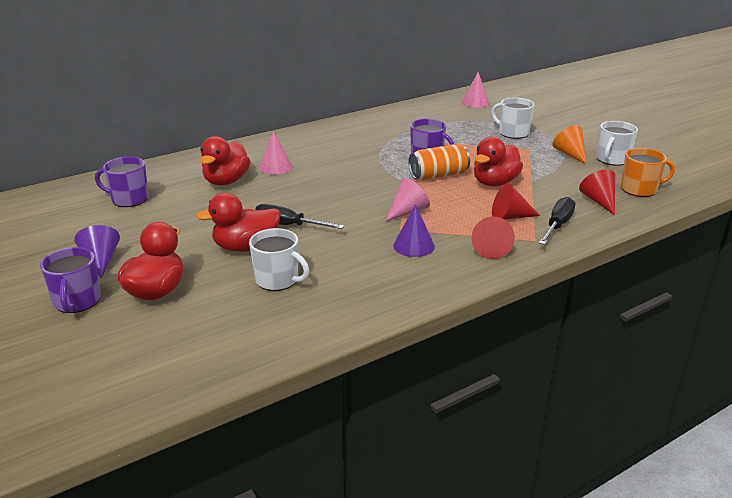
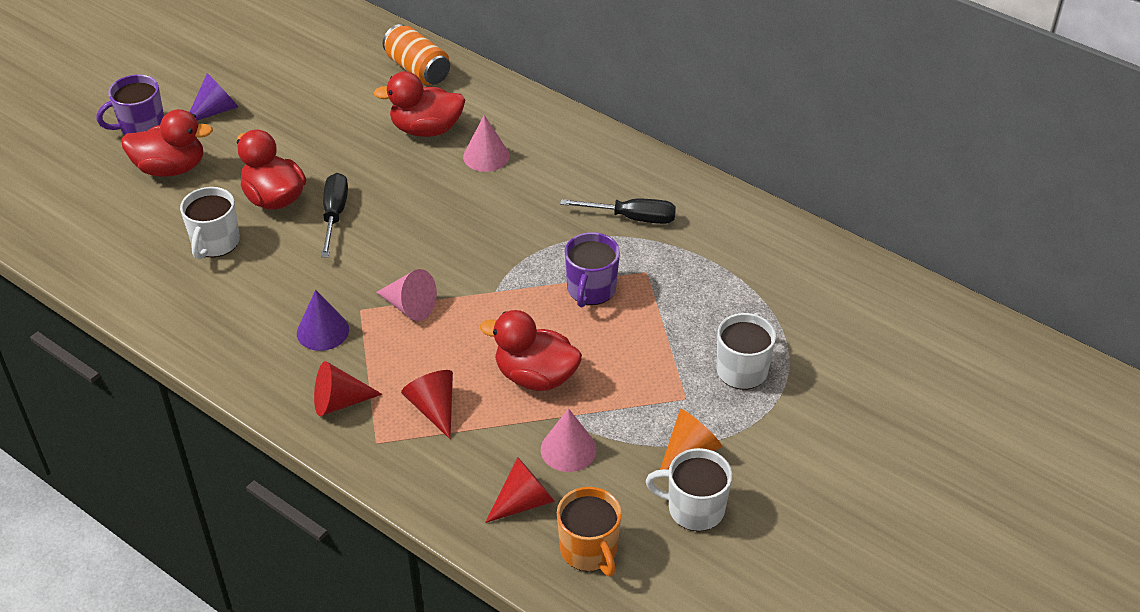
camera: 70 degrees right, 15 degrees up
(129, 199) = (350, 75): purple mug -> none
(438, 175) = (533, 313): orange can -> orange can (417, 69)
(475, 102) = (858, 301): pink cone -> pink cone (568, 449)
(557, 225) = (427, 461): black screwdriver -> black screwdriver (632, 218)

